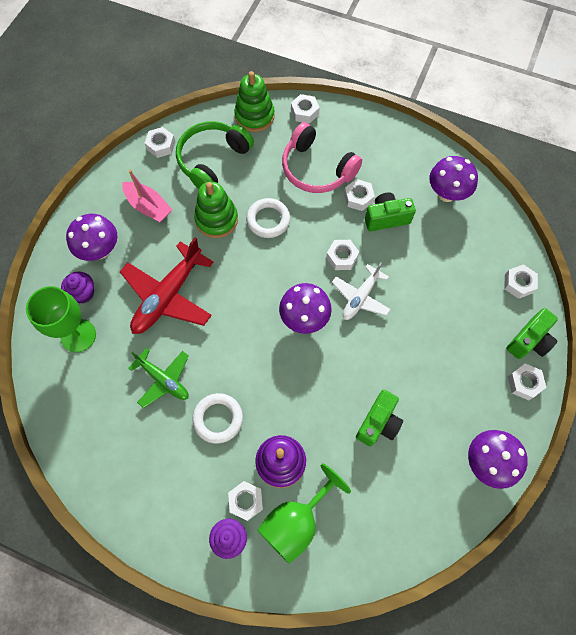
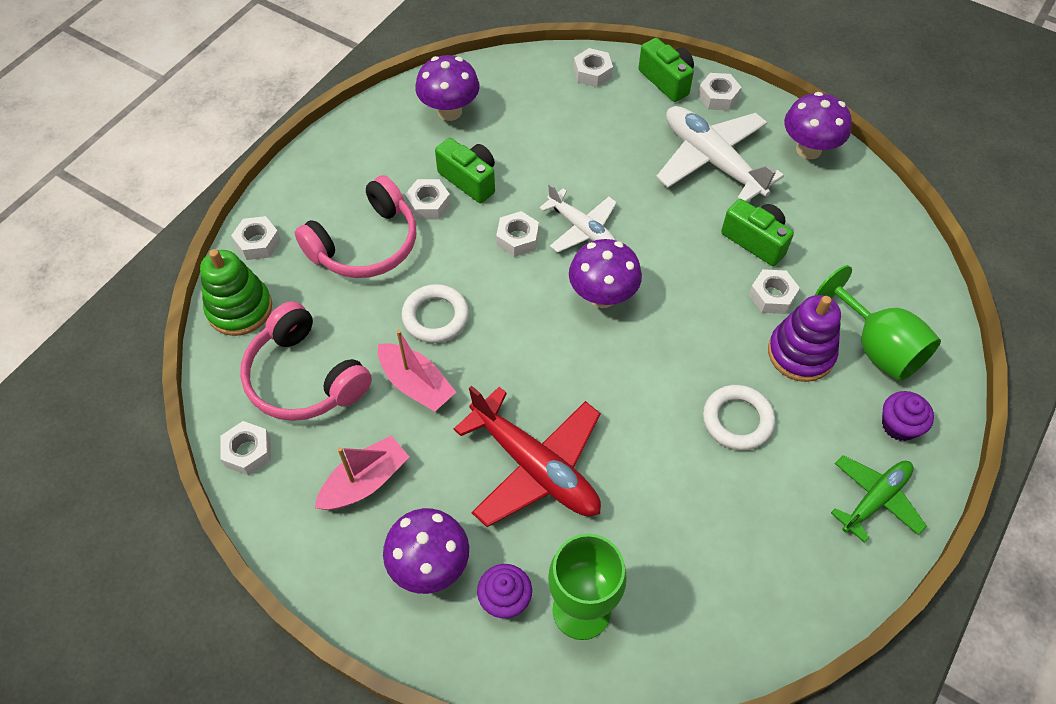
camera: 80 degrees left, 10 degrees down
(163, 380) = (672, 486): green plane -> green plane (875, 499)
(213, 160) = (304, 377): green headphones -> pink headphones
(216, 219) = (416, 385): green stacking toy -> pink boat
(246, 501) = (851, 400): white nut -> white nut (772, 296)
(386, 218) = (469, 180): green camera -> green camera turned 135 degrees clockwise
(452, 383) = (712, 160): none -> white plane

